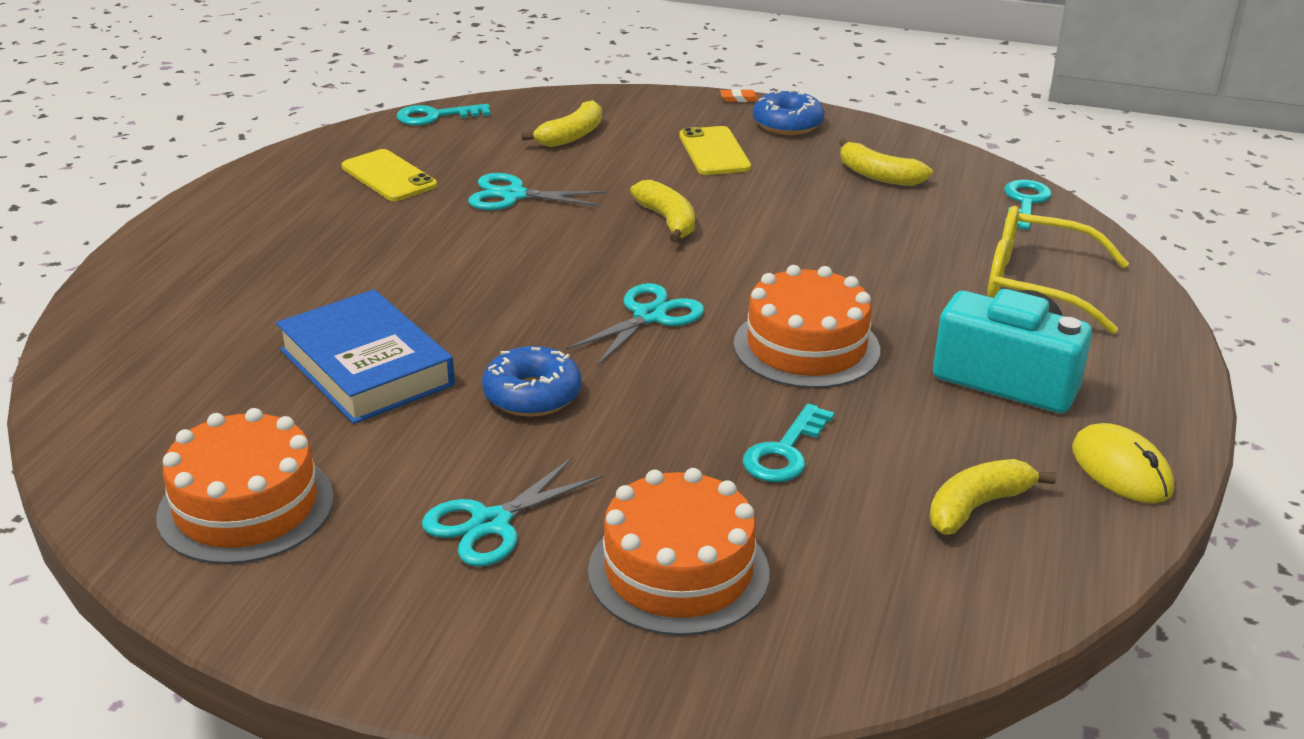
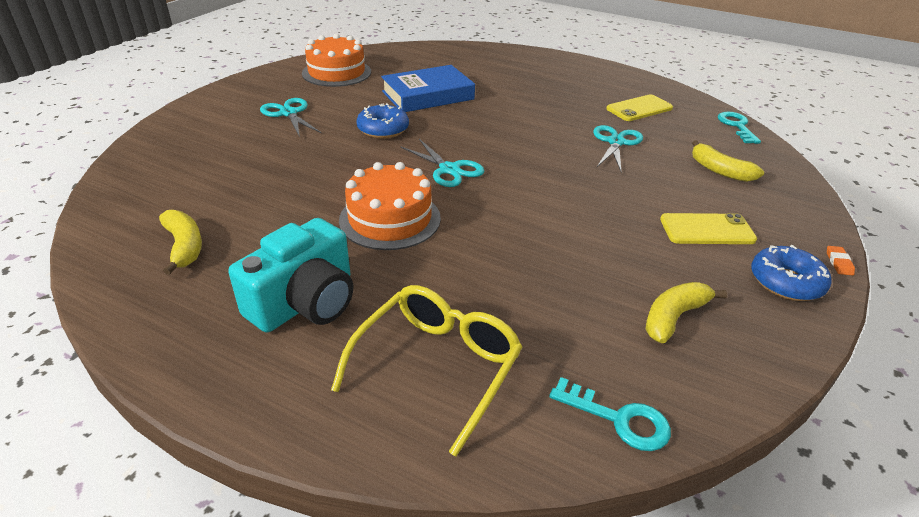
camera: 100 degrees right, 5 degrees up
(668, 221) = (578, 192): yellow banana -> none
(678, 571) = (219, 149): orange cake -> none
(784, 452) = (285, 191): turquoise key -> none
(1121, 469) = (163, 324): yellow mouse -> none

